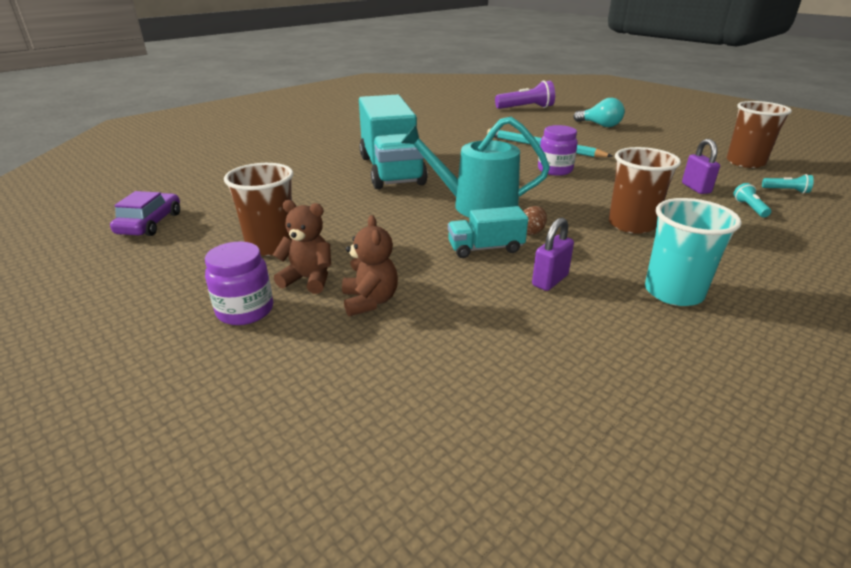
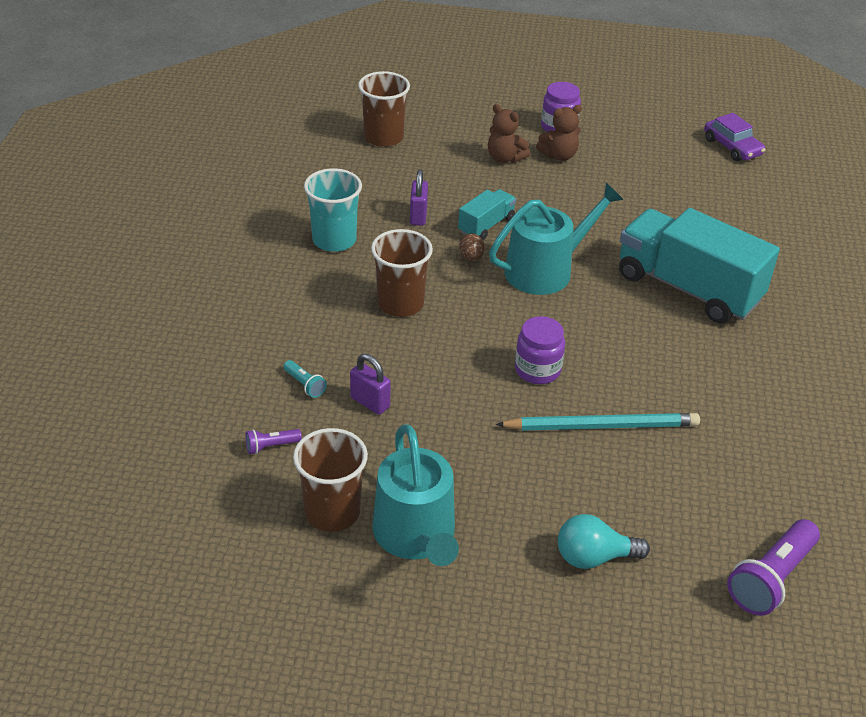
camera: 140 degrees right, 10 degrees up
(271, 245) = (623, 166): brown cup -> brown cup (383, 137)
(693, 147) = (416, 536): none -> turquoise watering can
(786, 191) = (271, 446): turquoise flashlight -> purple flashlight

